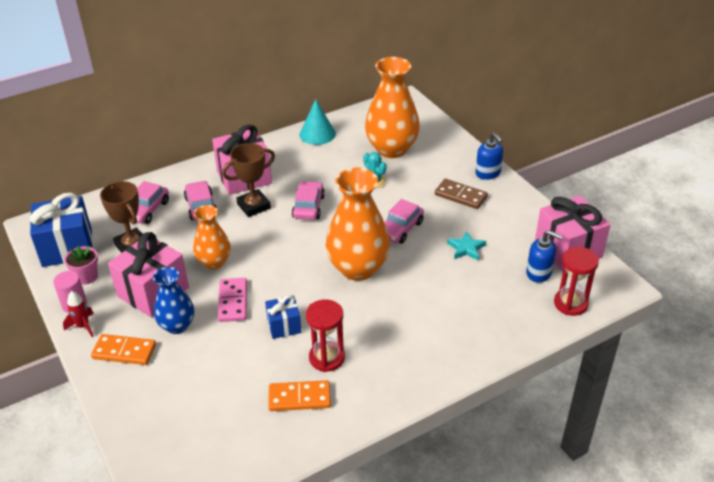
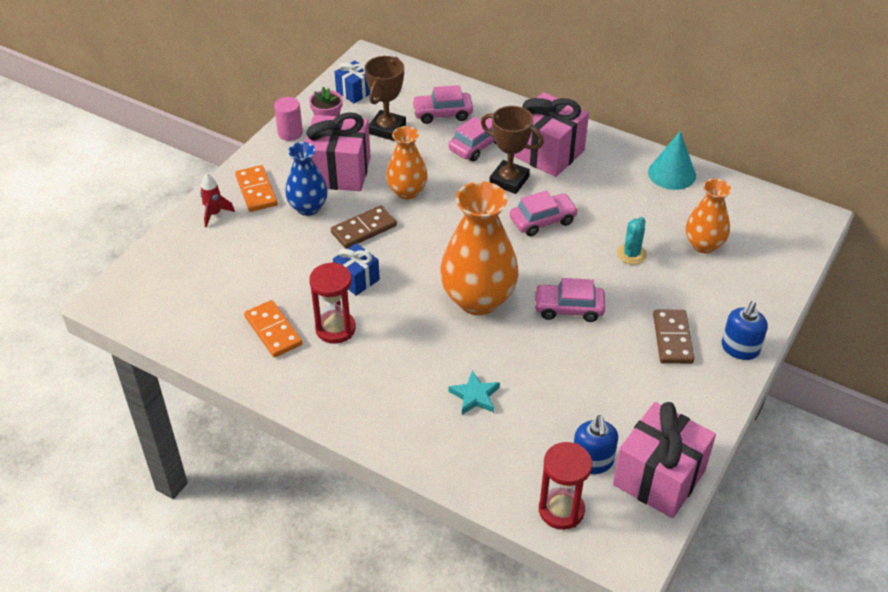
camera: 60 degrees right, 5 degrees up
(67, 247) = (355, 92): blue gift -> blue gift, size x0.54
(83, 326) = (268, 151): red rocket -> red rocket (214, 214)
(233, 301) = (364, 229): pink domino -> brown domino
(391, 149) = (703, 245): orange vase -> orange vase, size x0.59
(466, 248) = (582, 378): turquoise star -> turquoise star (475, 396)

